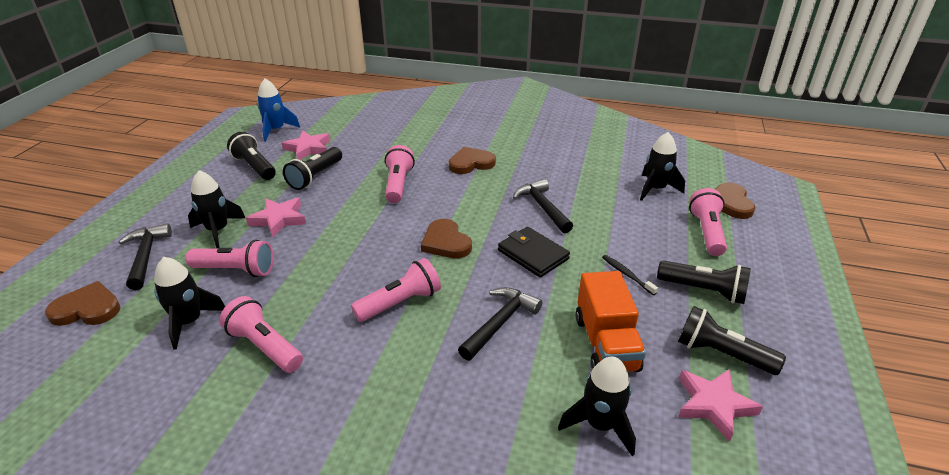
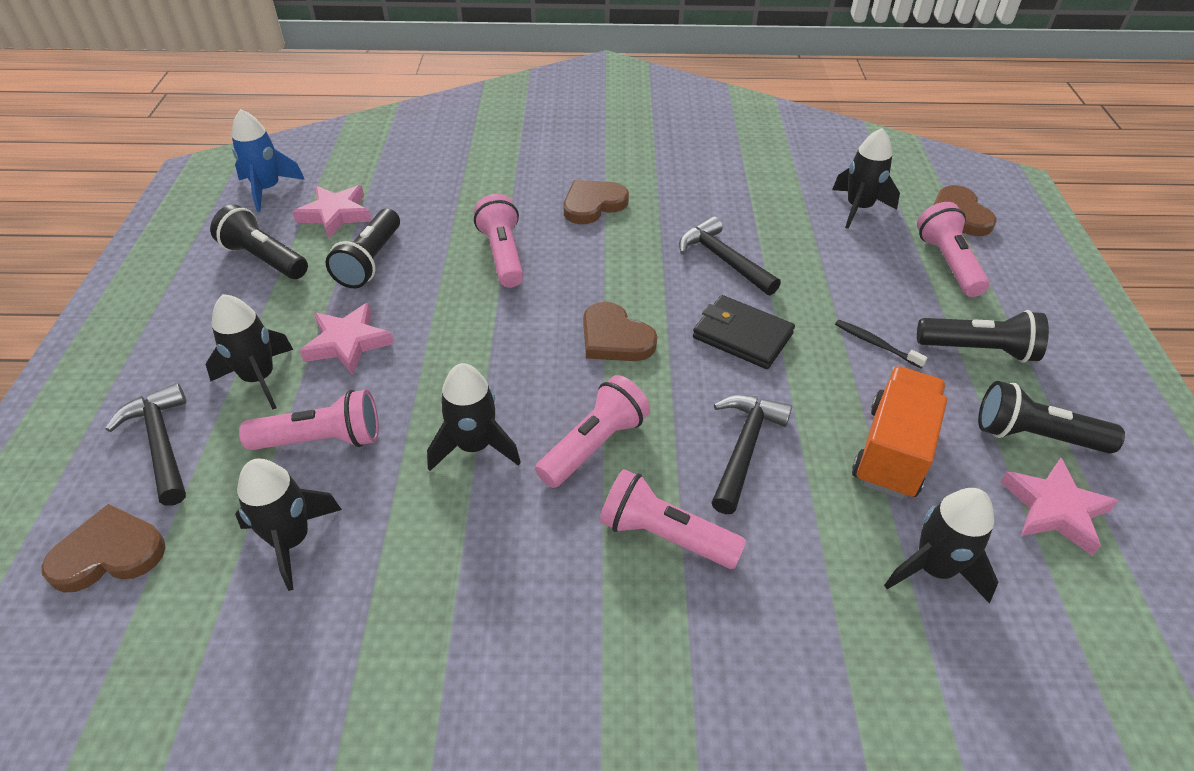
camera: 15 degrees left, 10 degrees up
(265, 346) = (429, 555): pink flashlight -> pink flashlight (665, 535)
(324, 290) = (474, 446): none -> black rocket
(606, 344) = (892, 451): orange truck -> orange truck turned 135 degrees counterclockwise

